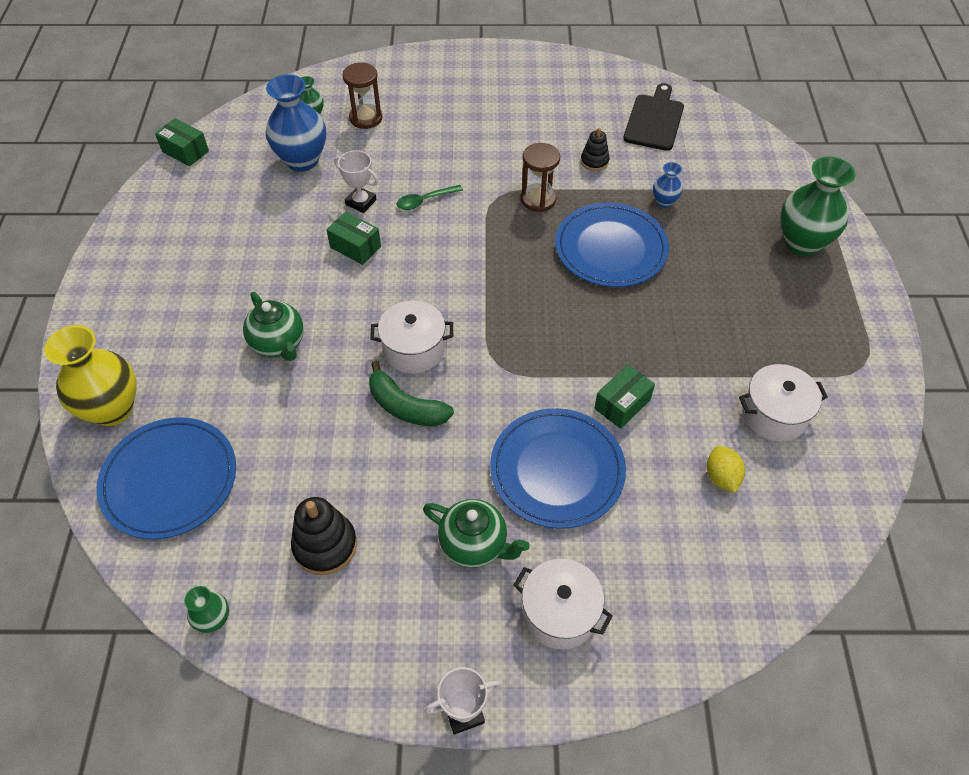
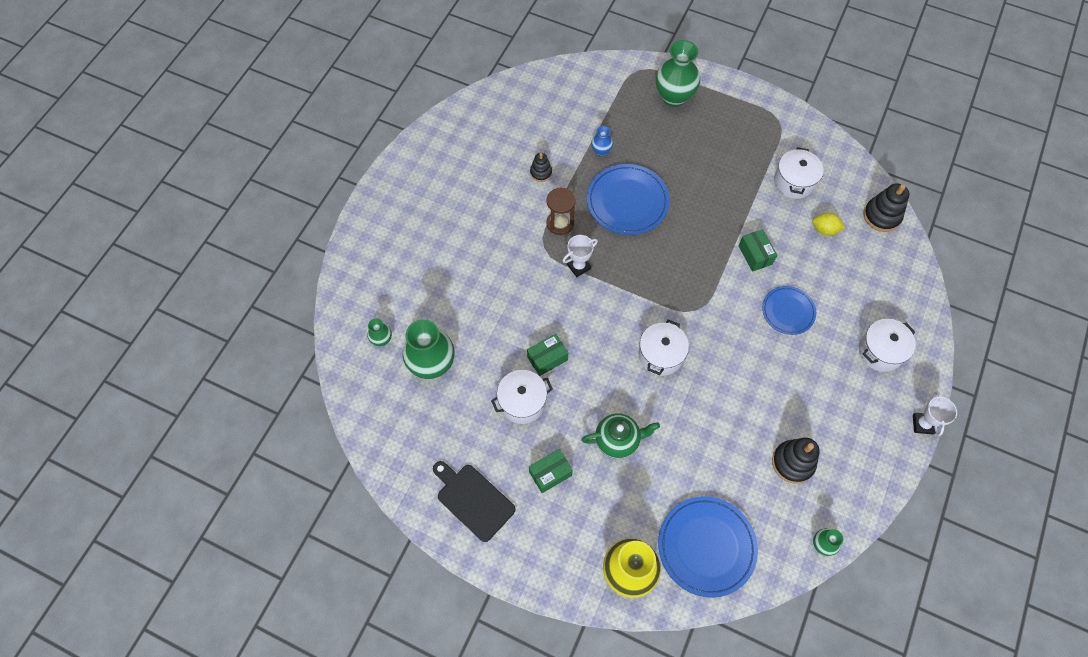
camera: 65 degrees left, 10 degrees up
(185, 151) = (371, 451): green box -> green box (550, 473)
(290, 244) = (522, 402): none -> white pot
(302, 160) = (432, 364): blue vase -> green vase
(361, 202) = (502, 339): white trophy -> white trophy (578, 266)
(366, 118) = (408, 302): brown hourglass -> none
(406, 407) = (706, 378): green banana -> none
(425, 201) = (523, 295): green spoon -> none
(474, 545) = (822, 377): green teapot -> none
(557, 470) = (788, 311): blue plate -> blue plate, size x0.61
(654, 120) = (519, 117): black cutting board -> black cutting board (473, 500)
(800, 548) = (881, 216): none -> black stacking toy

